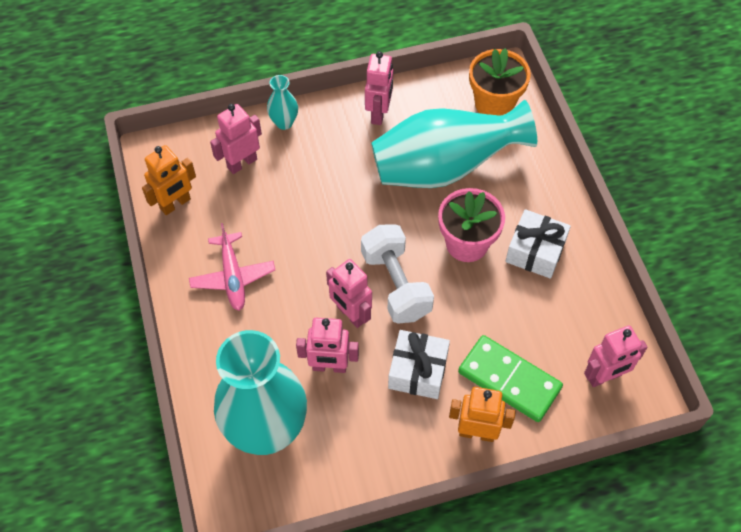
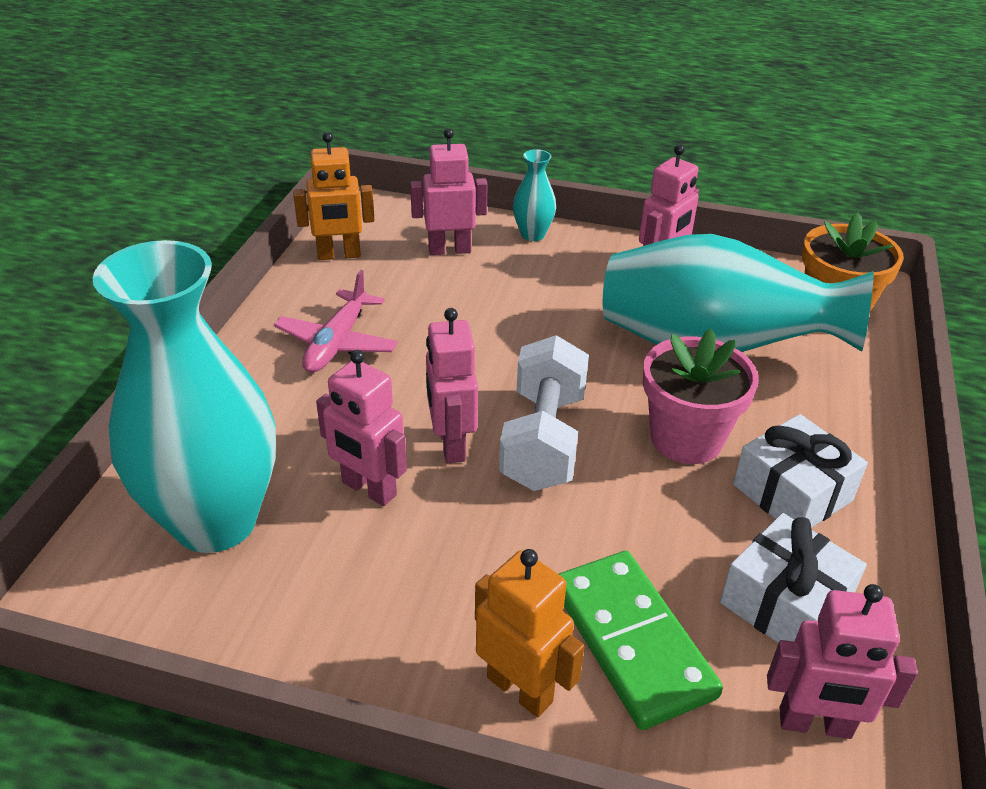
camera: 30 degrees right, 20 degrees down
(418, 371) = (491, 555): white gift -> white gift (785, 602)

